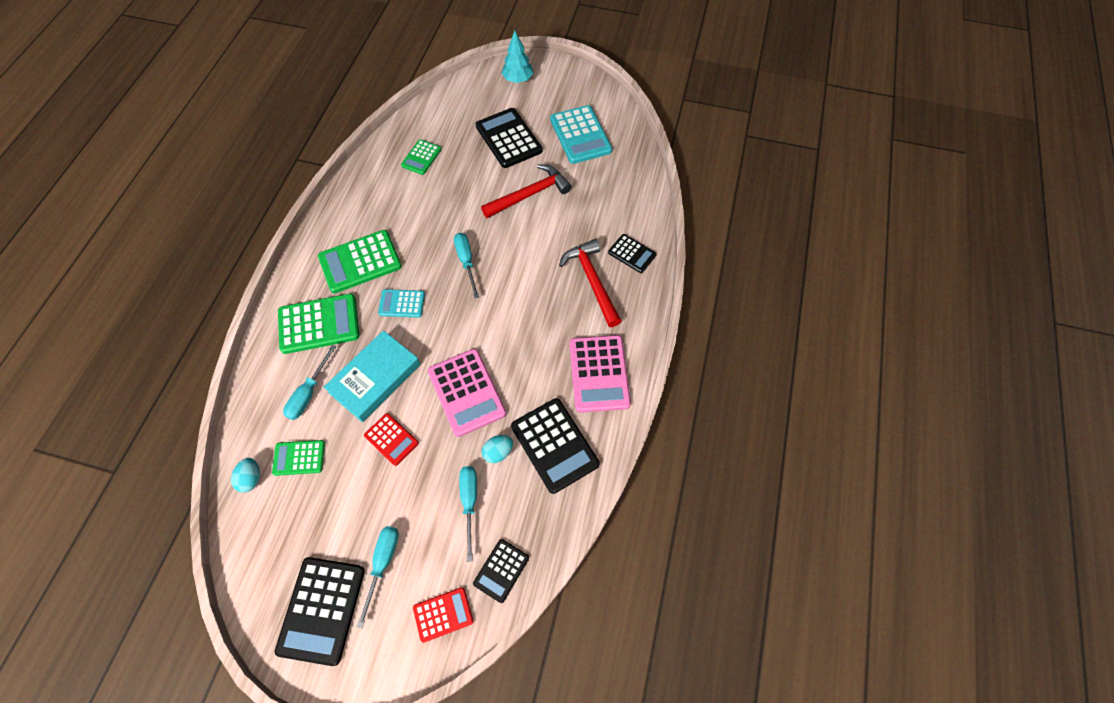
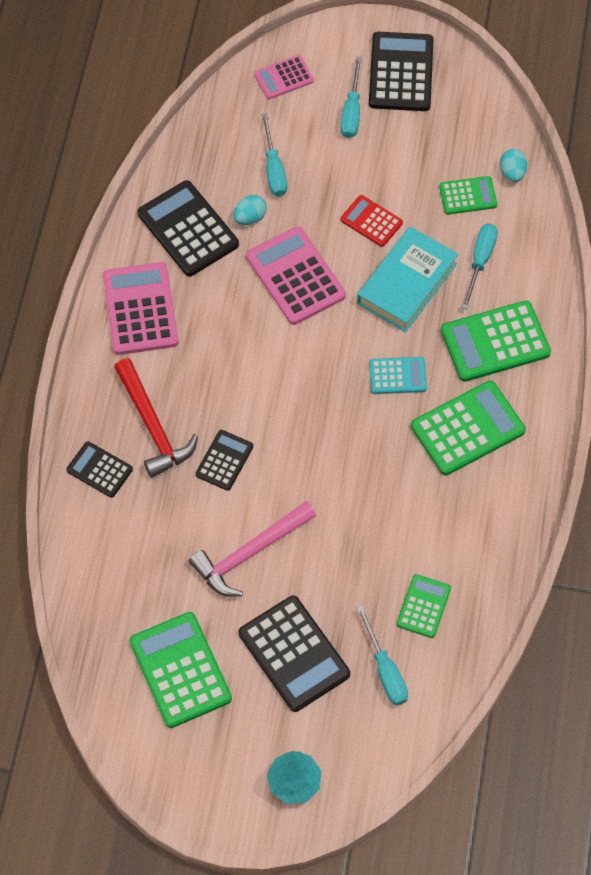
camera: 175 degrees right, 0 degrees up
(443, 614) = (284, 78): red calculator -> pink calculator
(466, 262) = (324, 440): turquoise screwdriver -> turquoise screwdriver (385, 670)
(501, 570) = (232, 115): black calculator -> black calculator (224, 460)
(530, 194) = (249, 553): red hammer -> pink hammer
(580, 135) = (180, 670): turquoise calculator -> green calculator

